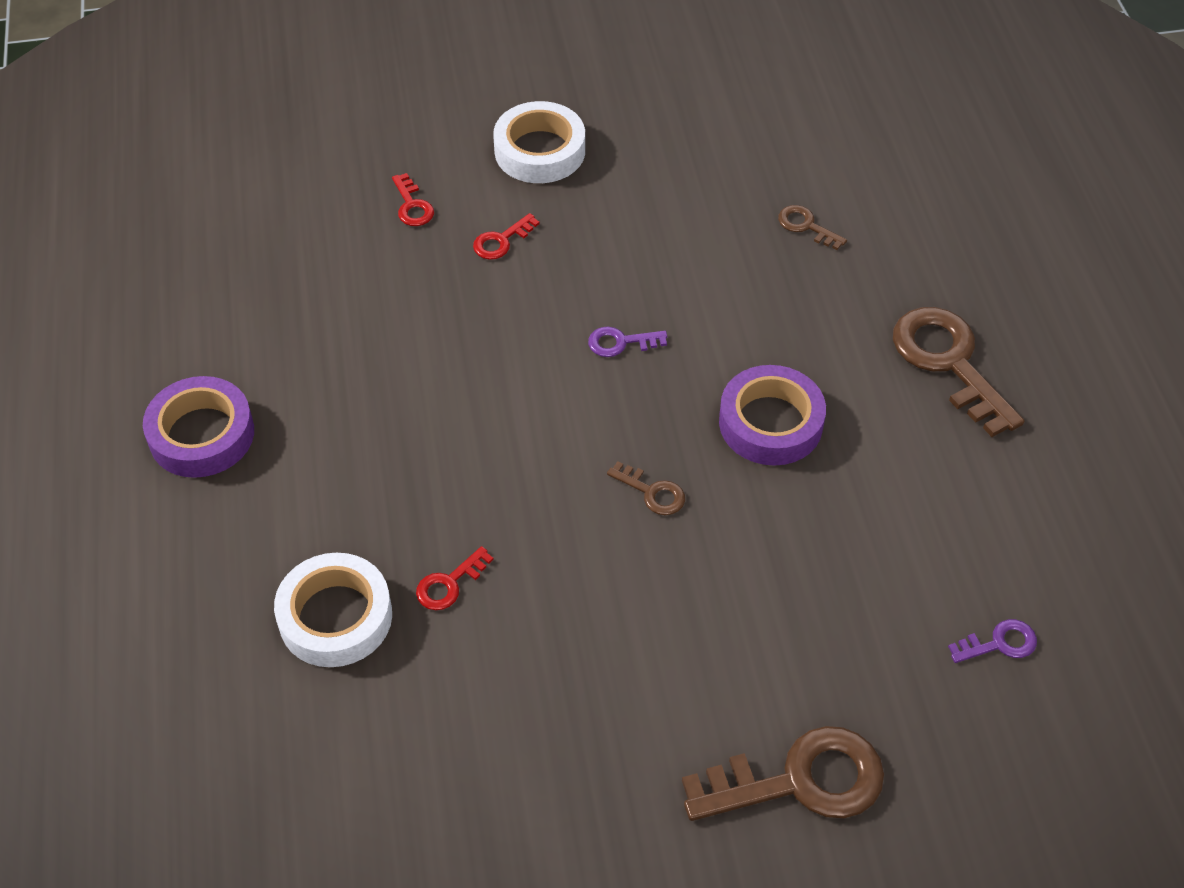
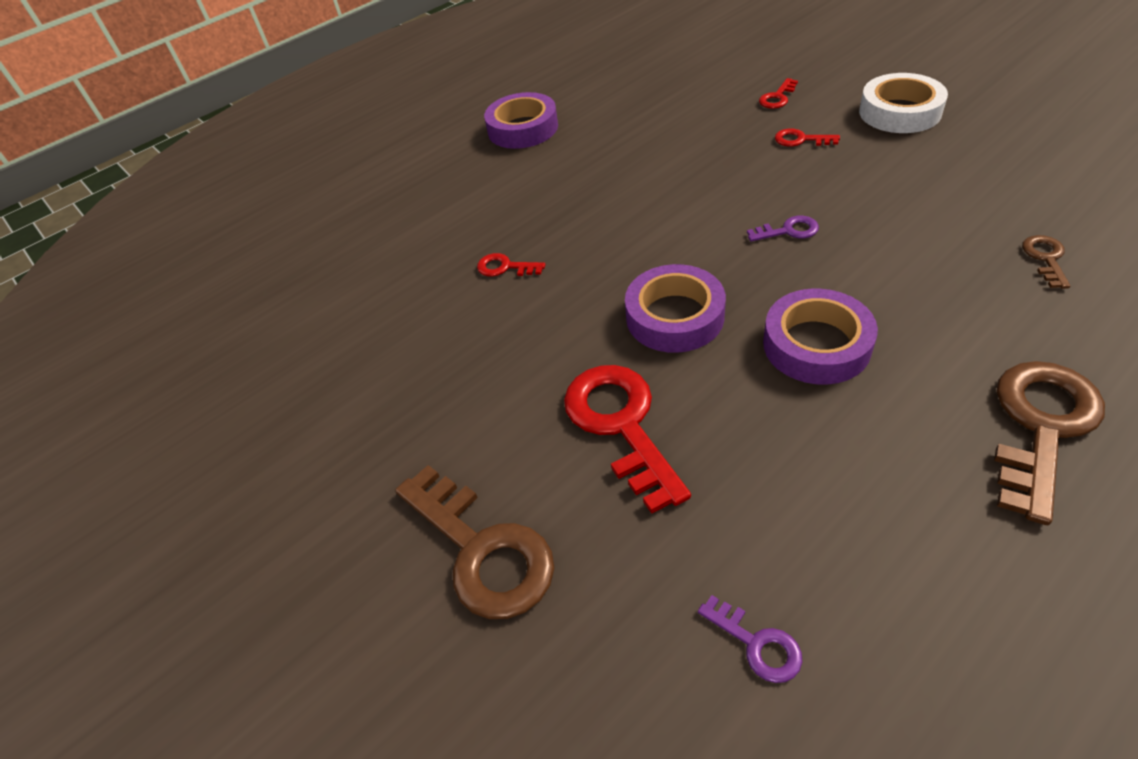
camera: 65 degrees right, 5 degrees down
(335, 617) = (441, 238): white tape -> none
(620, 342) = (788, 231): purple key -> purple key turned 120 degrees clockwise
(652, 492) = (674, 316): brown key -> purple tape
(745, 607) = (621, 424): none -> red key

